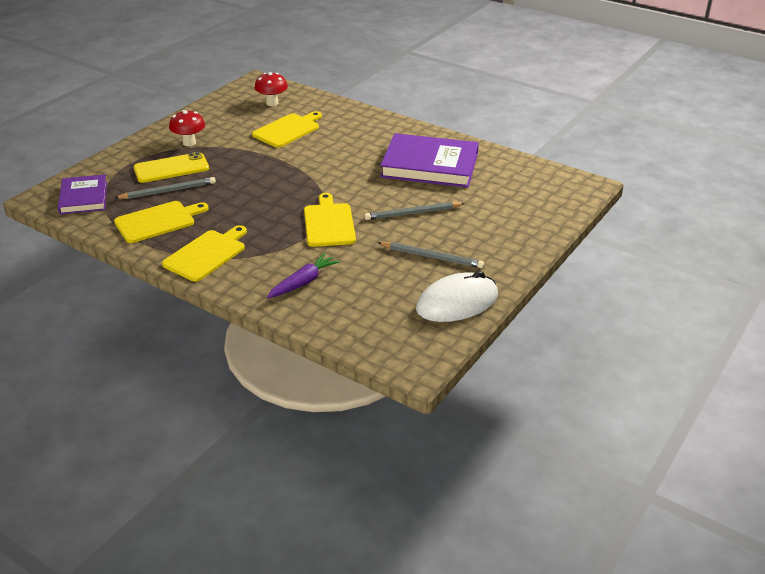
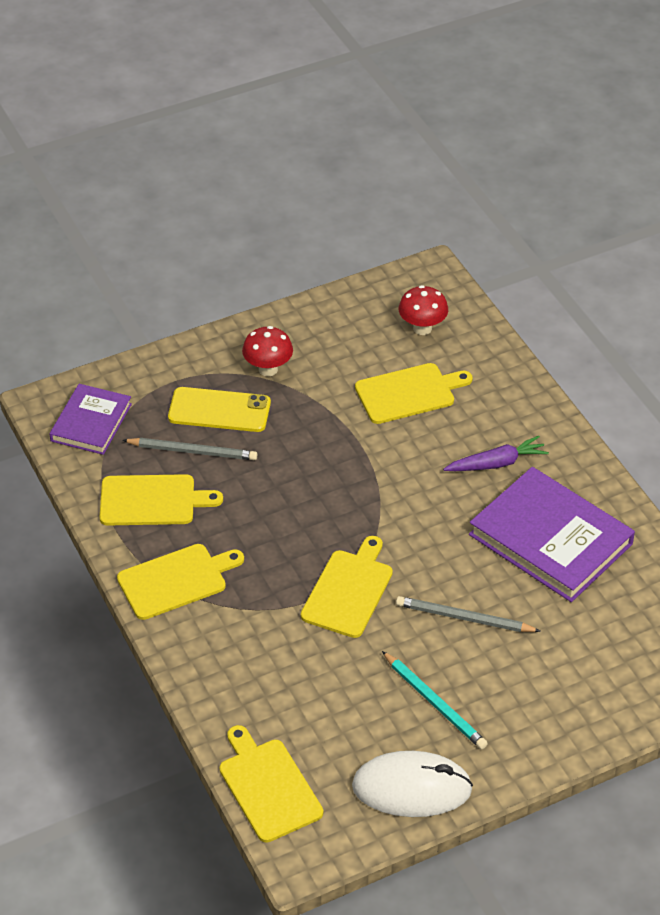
camera: 30 degrees right, 10 degrees up
(303, 282) = (256, 675): purple carrot -> purple carrot (496, 463)
(361, 336) = (268, 786): none -> yellow cutting board
(432, 257) = (435, 703): grey pencil -> turquoise pencil

